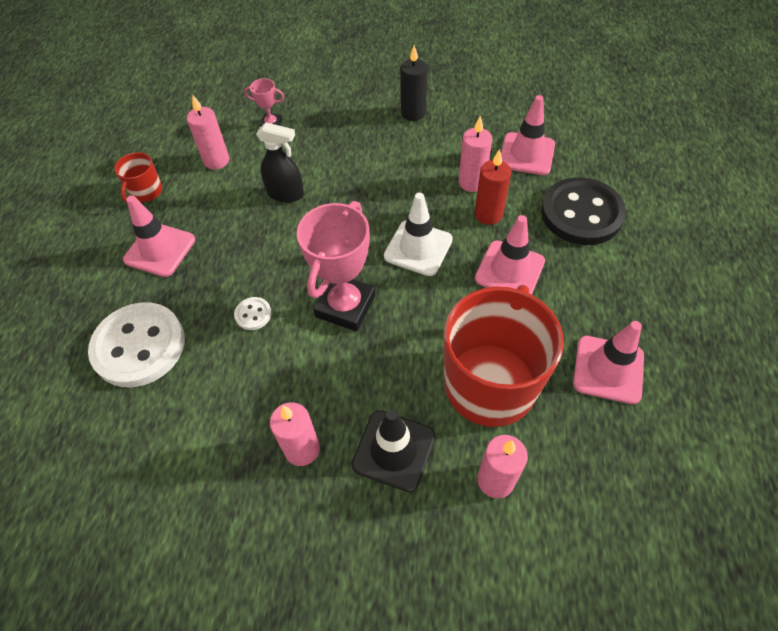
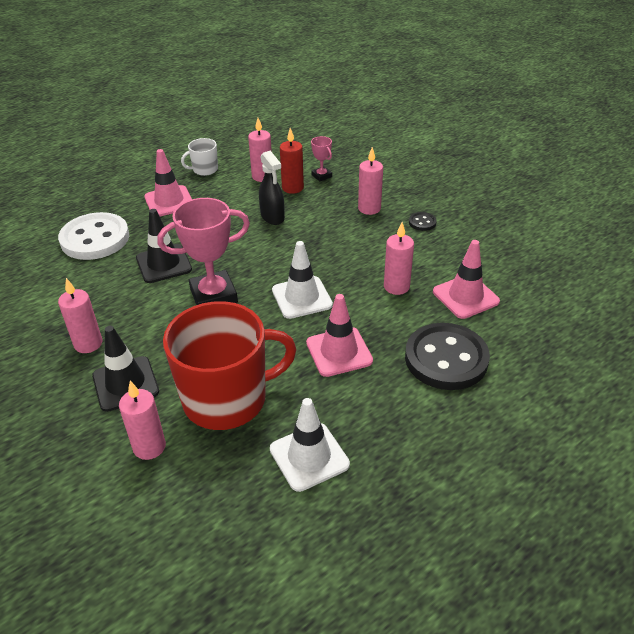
camera: 45 degrees right, 15 degrees down
(146, 192) = (204, 169): red mug -> white mug
(253, 314) = (164, 264): white button -> black traffic cone
(356, 128) = (369, 208): none -> pink candle
(413, 113) = (422, 222): black candle -> black button
(488, 214) = (377, 312): red candle -> red candle (292, 188)
(608, 369) = (309, 457): pink traffic cone -> white traffic cone

